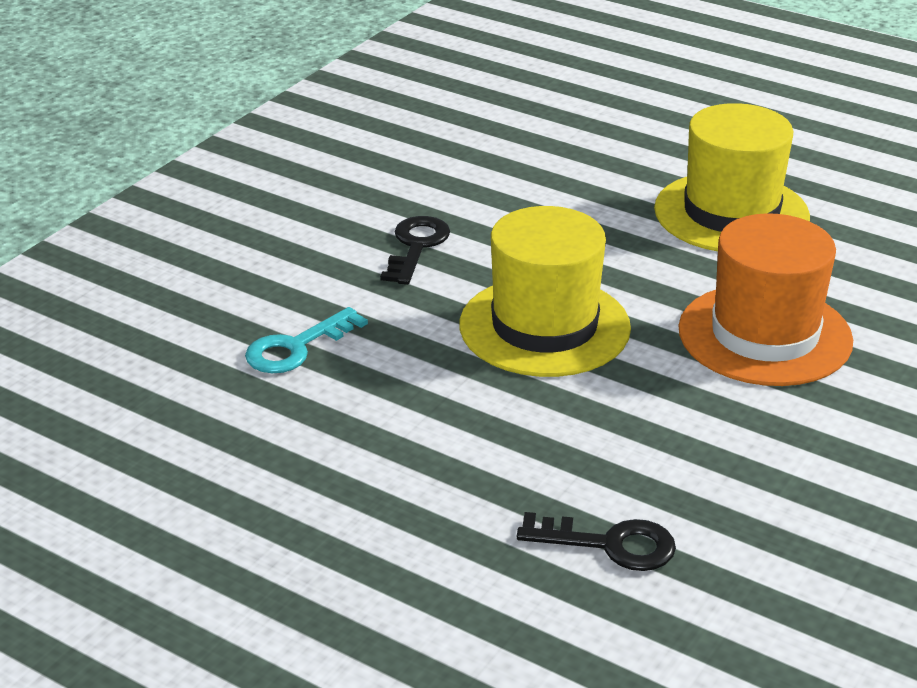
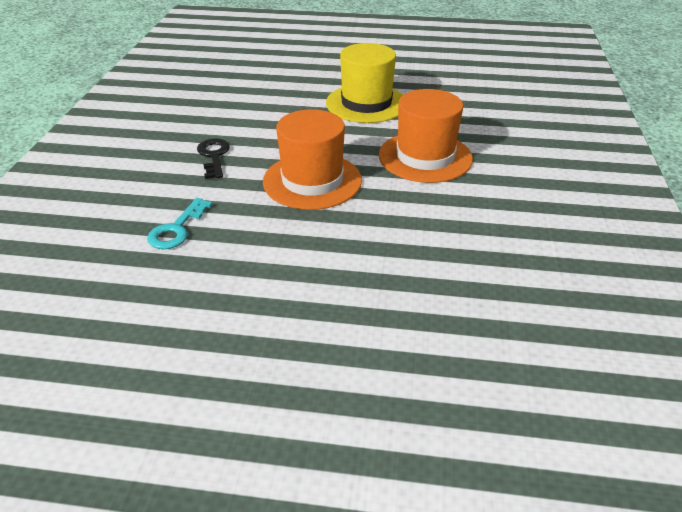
camera: 25 degrees left, 5 degrees up
(544, 327) = (312, 181): yellow hat -> orange hat
(609, 544) = (429, 289): black key -> none

